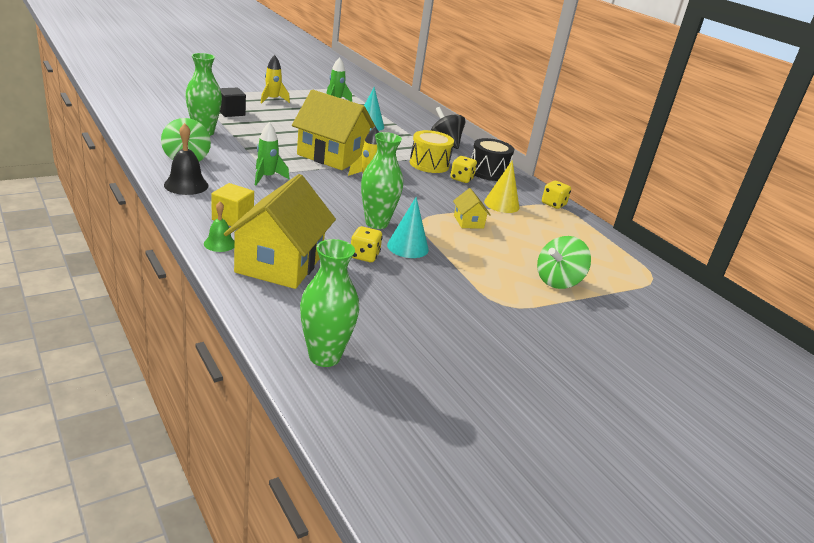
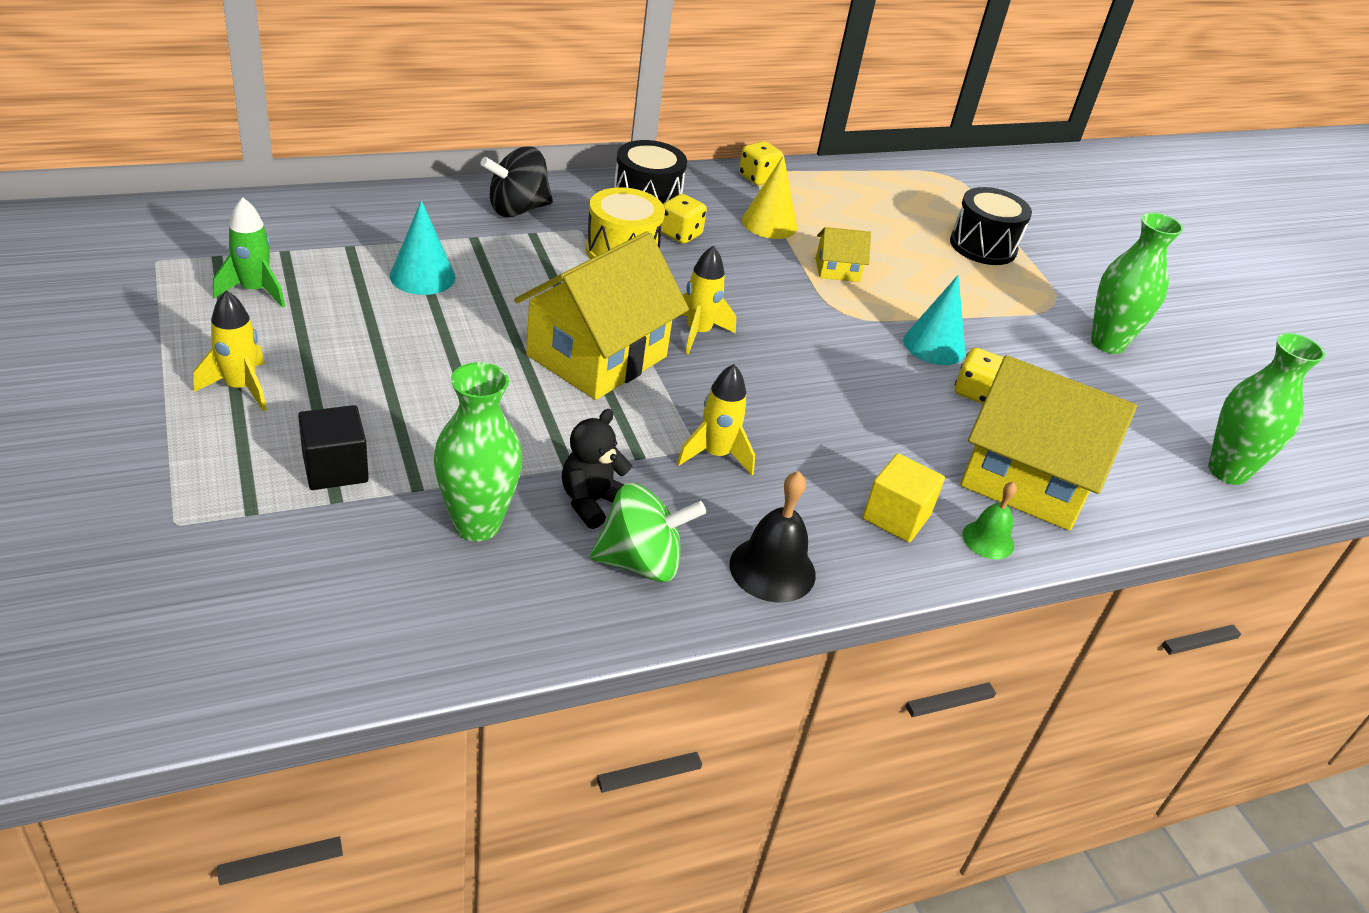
camera: 80 degrees left, 10 degrees up
(224, 152) = (592, 502): none -> black teddy bear
(267, 177) = (715, 455): green rocket -> yellow rocket
(376, 223) = (867, 359): green vase -> green vase (1107, 343)
(558, 281) = (983, 246): green spinning top -> black drum

